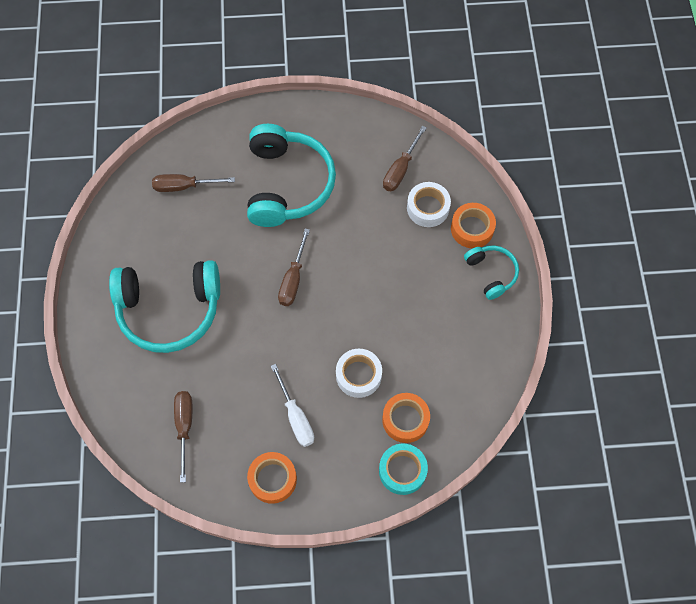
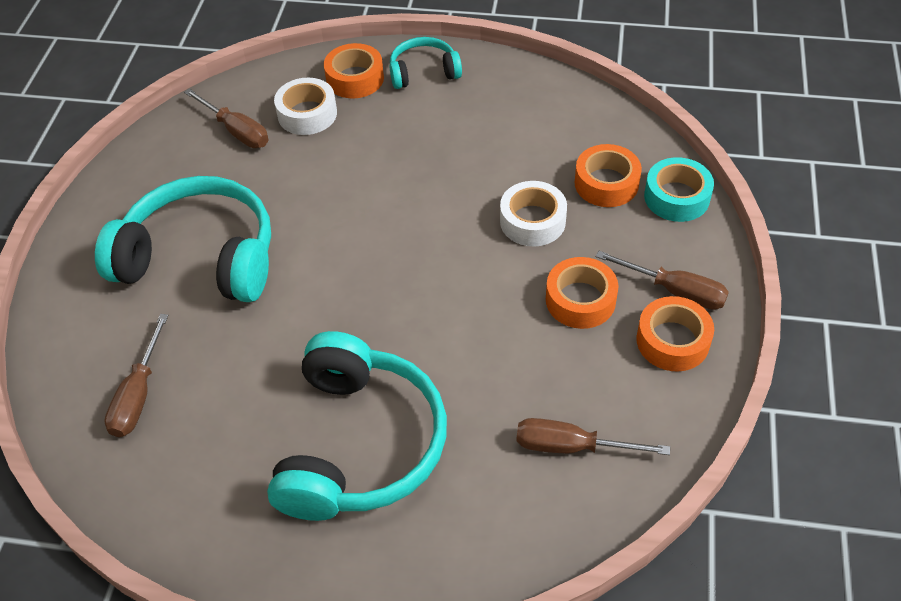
camera: 75 degrees left, 15 degrees down
(293, 279) = (362, 272): brown screwdriver -> brown screwdriver (675, 291)
(296, 416) = (580, 300): white screwdriver -> orange tape

